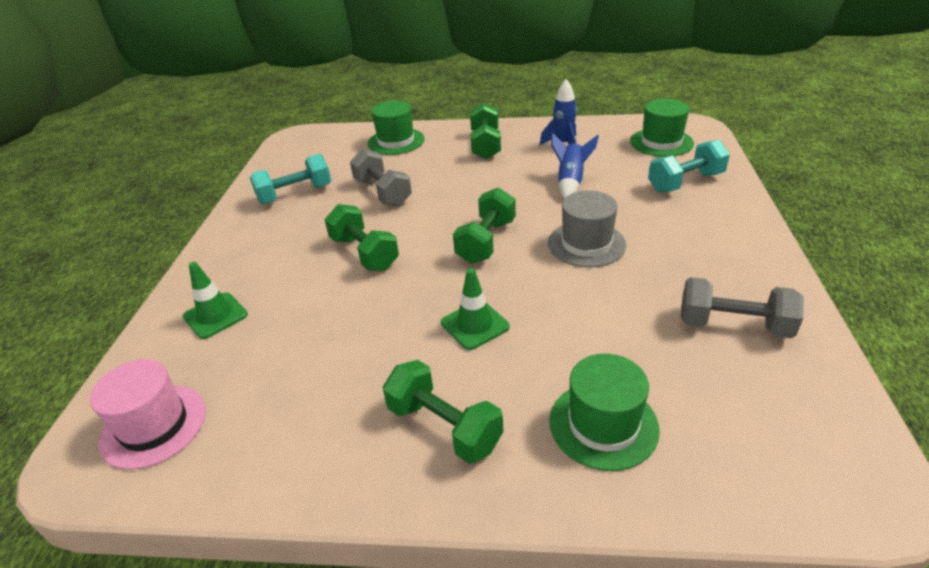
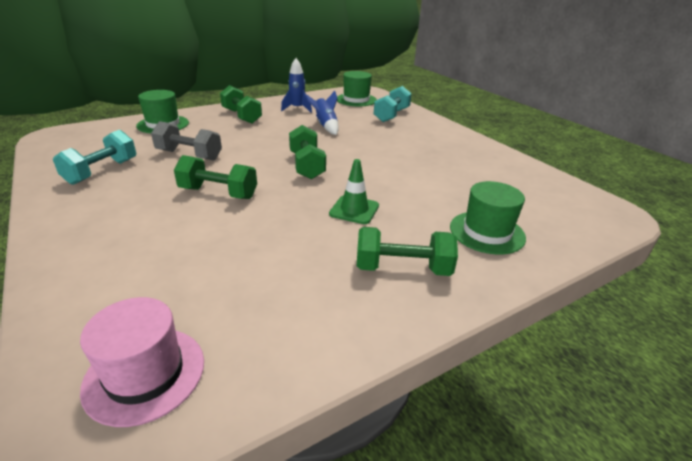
camera: 40 degrees left, 5 degrees down
(215, 316) = (116, 271): green traffic cone -> none
(586, 244) = (372, 153): grey hat -> none
(733, 325) = (490, 170): grey dumbbell -> none

